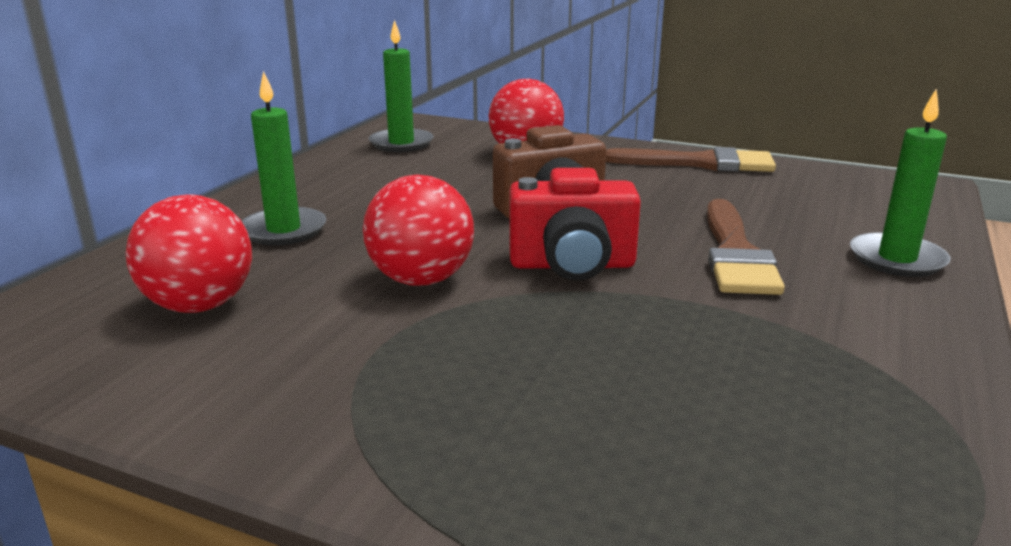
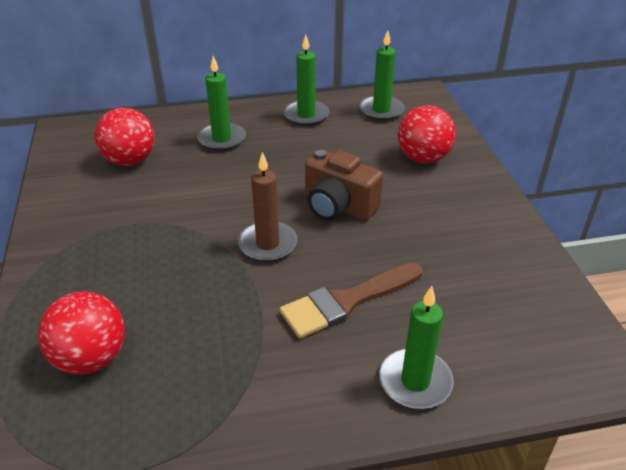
camera: 55 degrees right, 15 degrees up
(333, 175) = (306, 115): none -> green candle
(421, 280) = (205, 204): red ball -> red ball (91, 358)
(572, 265) = (267, 244): red camera -> brown candle
(699, 163) = (502, 234): brown brush -> none

